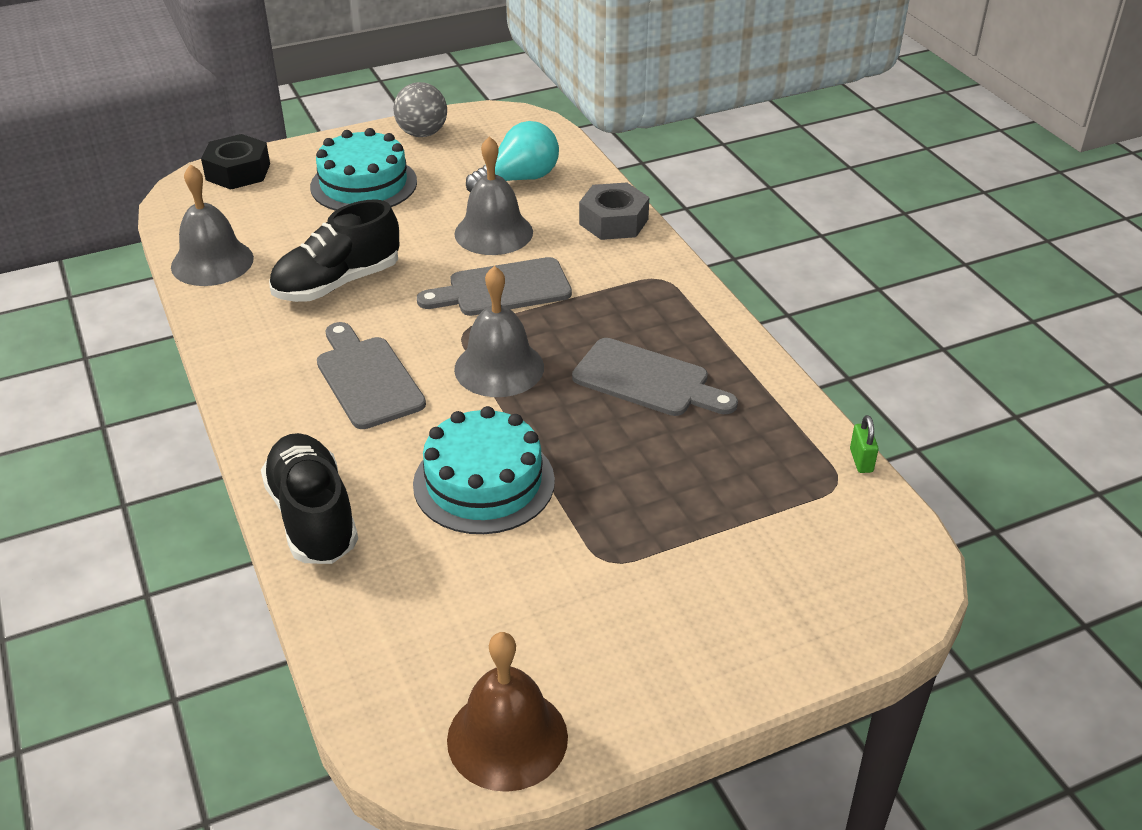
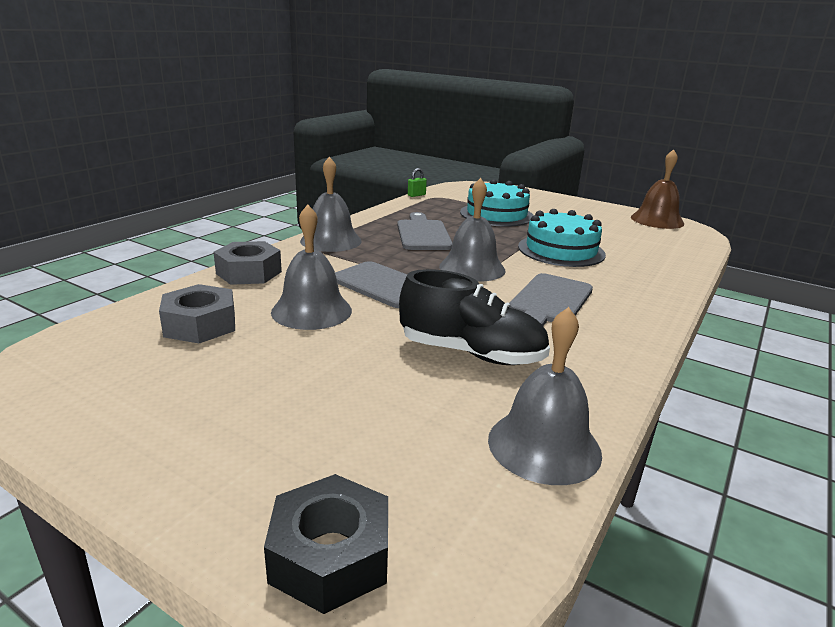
camera: 125 degrees left, 15 degrees down
(313, 517) = (664, 280): black shoe -> none
(364, 184) = (277, 412): turquoise cake -> turquoise cake (496, 214)
(422, 133) = (104, 420): grey ball -> none
(518, 179) = (200, 325): turquoise light bulb -> grey nut
(674, 296) = (331, 241): none -> grey bell

